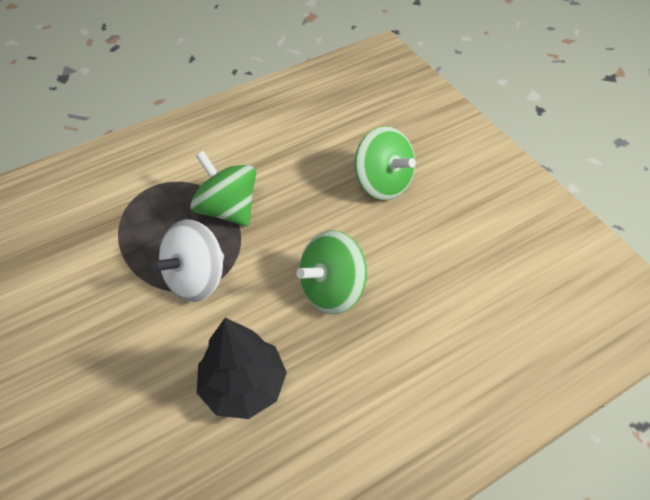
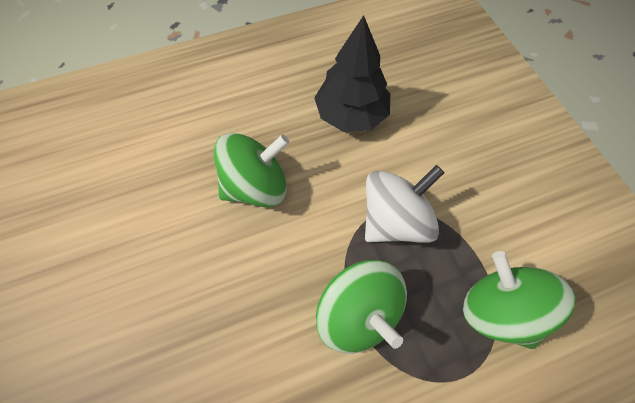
camera: 170 degrees left, 10 degrees up
(382, 183) = (147, 325): green spinning top -> green spinning top (498, 310)

